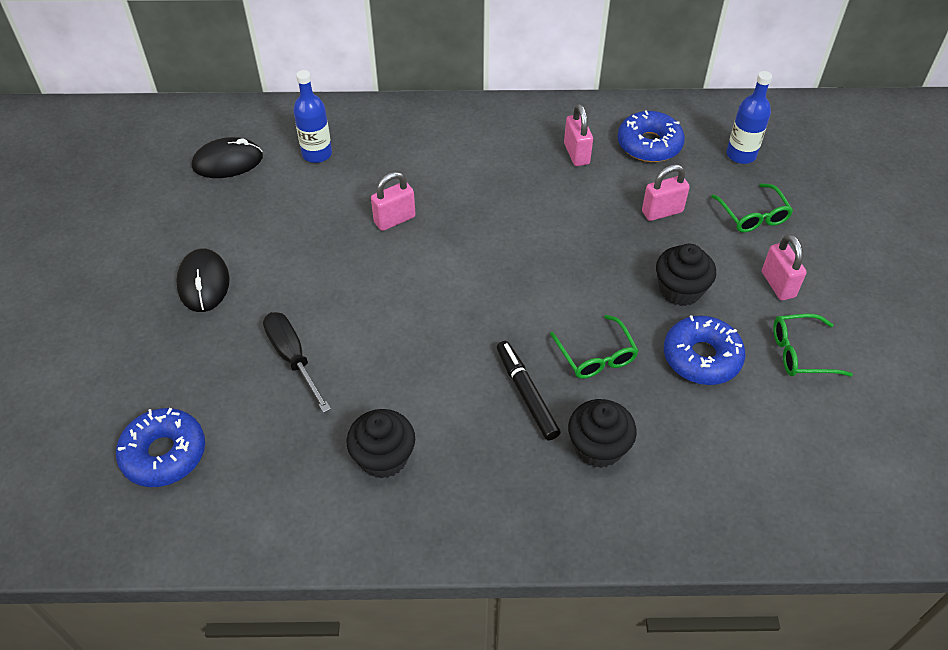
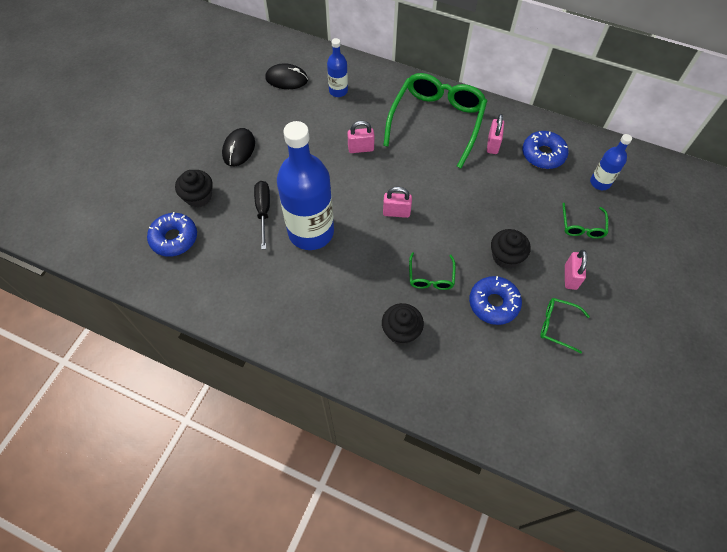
camera: 25 degrees right, 10 degrees up
(383, 457) = (282, 287): black cupcake -> black cupcake (198, 197)
(384, 360) = (311, 232): none -> blue bottle
(483, 150) = (436, 122): none -> green glasses
(526, 394) = (378, 283): black marker -> none
(662, 212) = (524, 202): pink padlock -> pink padlock (396, 212)

